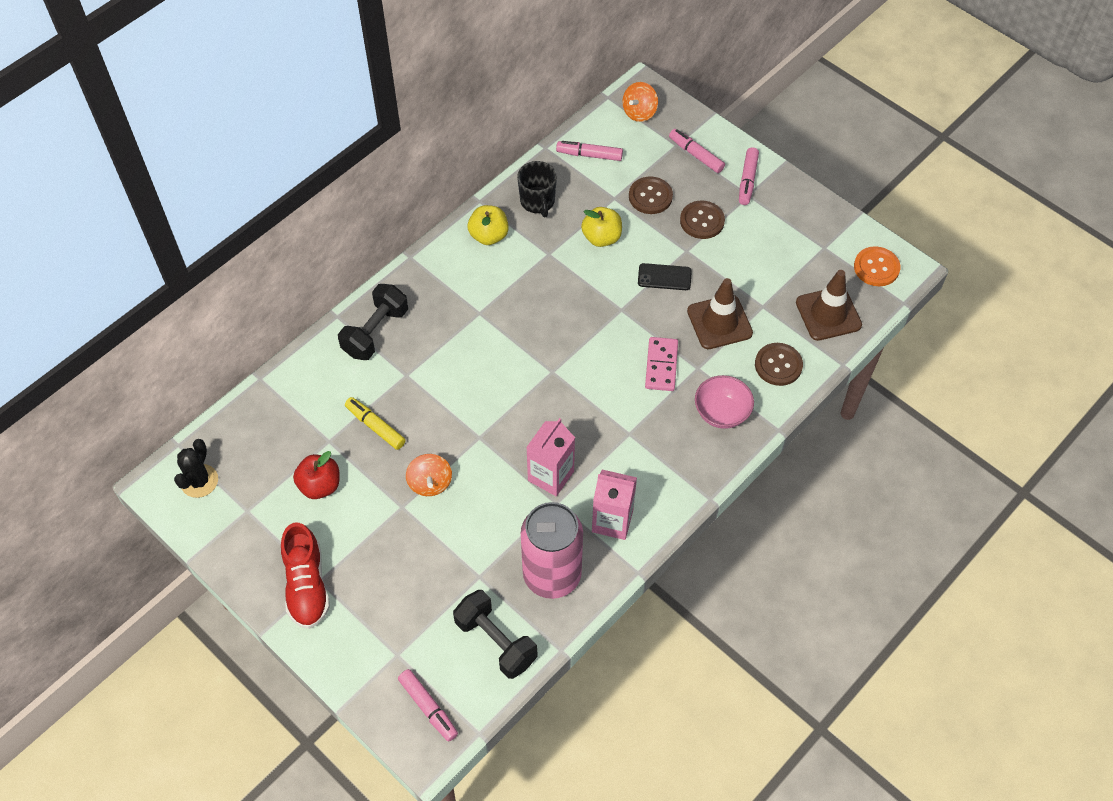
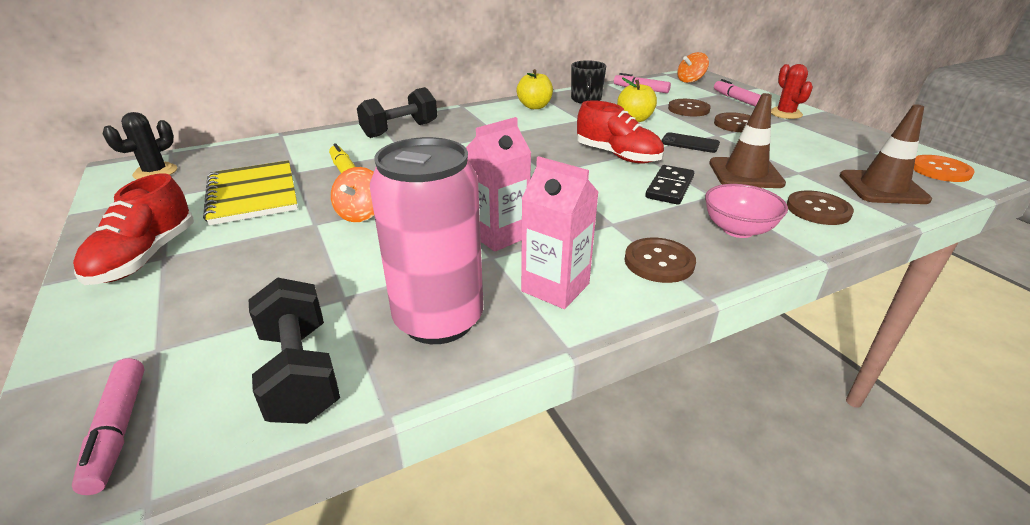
camera: 20 degrees right, 25 degrees down
(320, 485) = (253, 194): red apple -> yellow notebook
(605, 322) = (617, 156): none -> red shoe
(661, 365) = (670, 187): pink domino -> black domino
(673, 471) = (659, 262): none -> brown button
(747, 180) = (785, 114): pink marker -> red cactus

